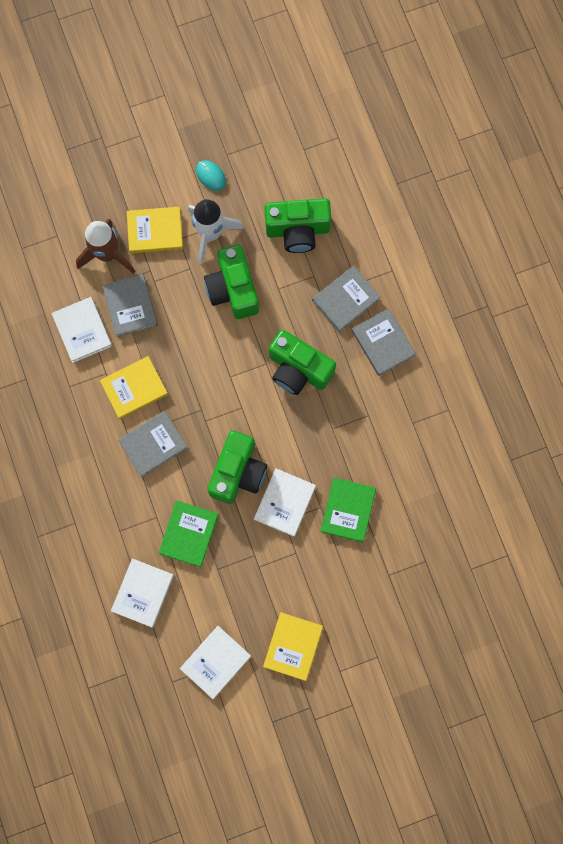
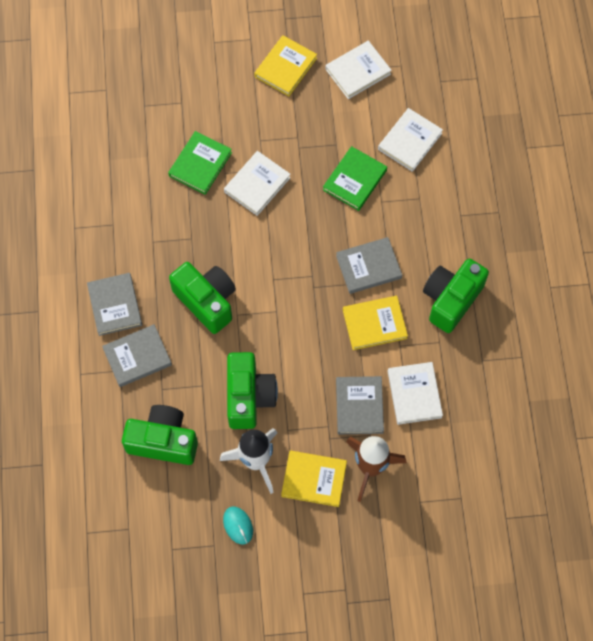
camera: 165 degrees left, 10 degrees down
(238, 472) = (293, 222): green camera -> green camera (451, 299)

